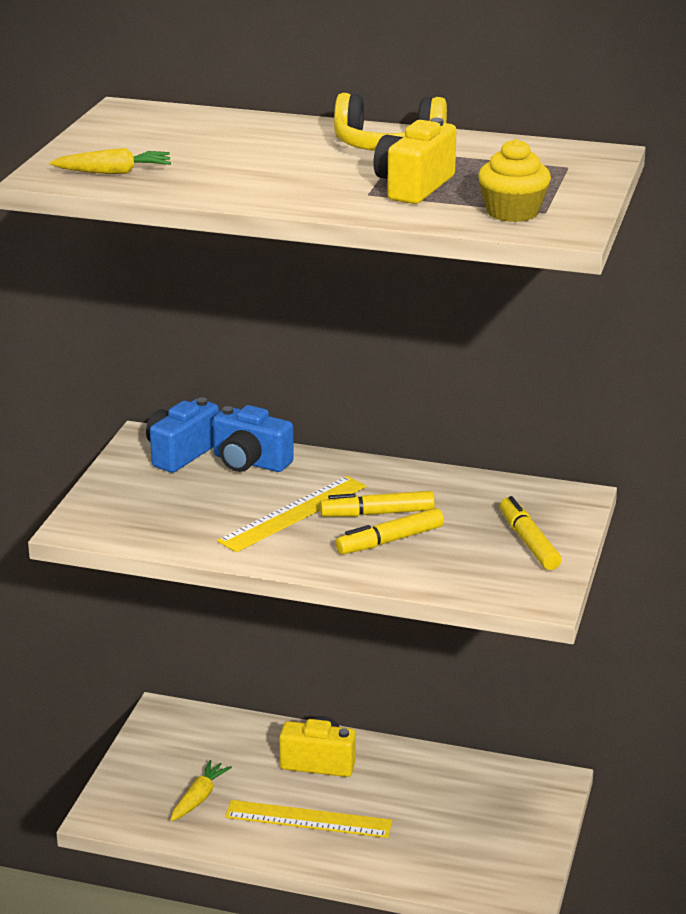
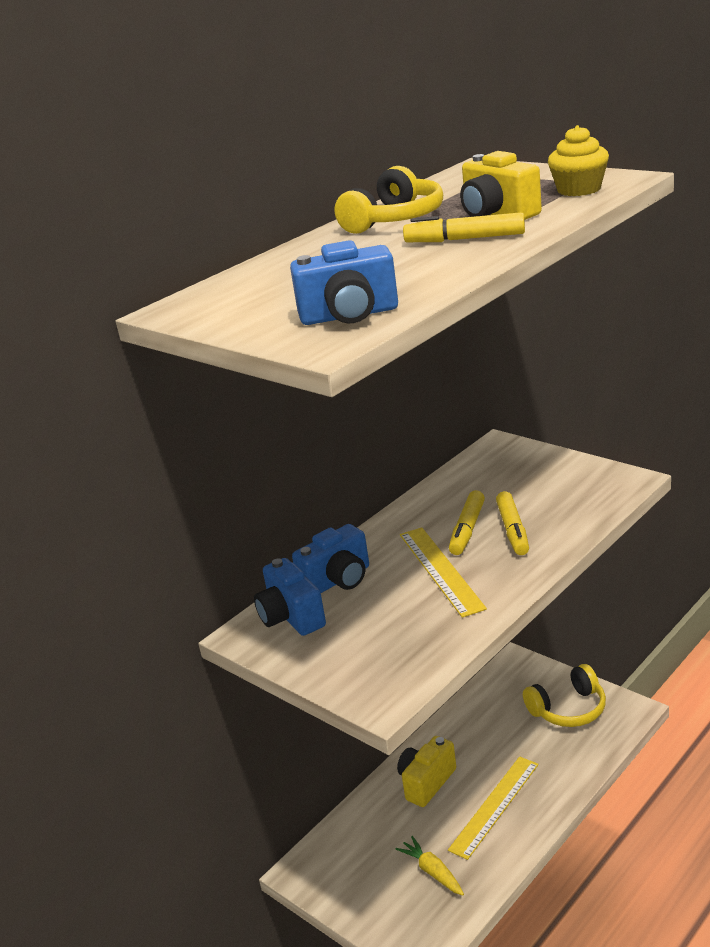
camera: 60 degrees left, 0 degrees up
(114, 172) = (349, 315): yellow carrot -> blue camera
(494, 843) = (568, 709): none -> yellow headphones
(528, 542) = (550, 472): yellow marker -> yellow marker (465, 239)

